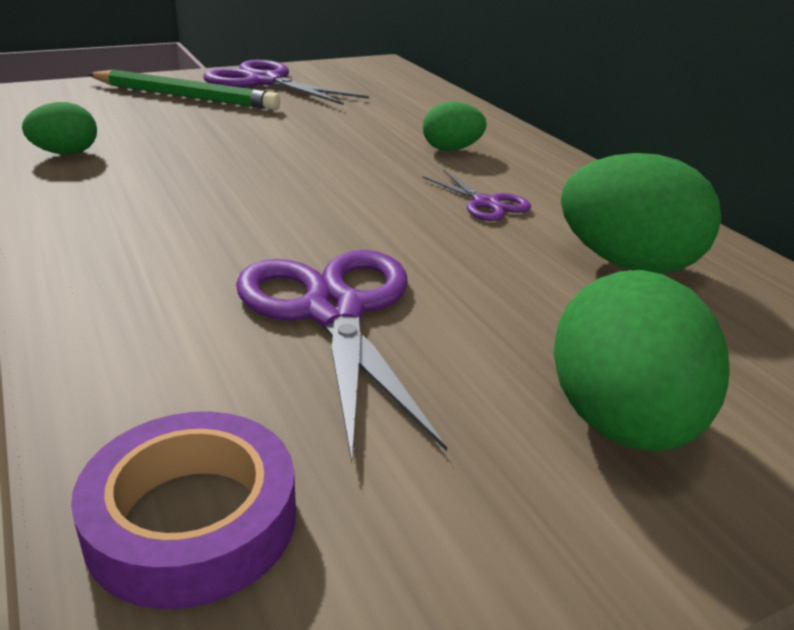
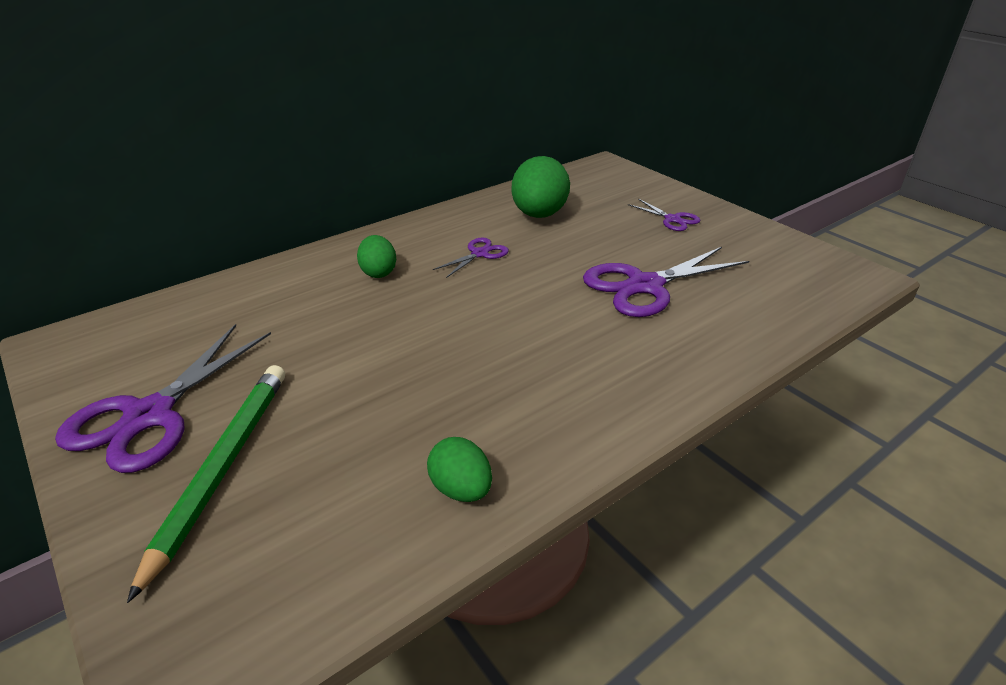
camera: 100 degrees left, 5 degrees up
(192, 520) = (801, 292): purple tape -> none
(622, 424) = (672, 219): green egg -> purple scissors

